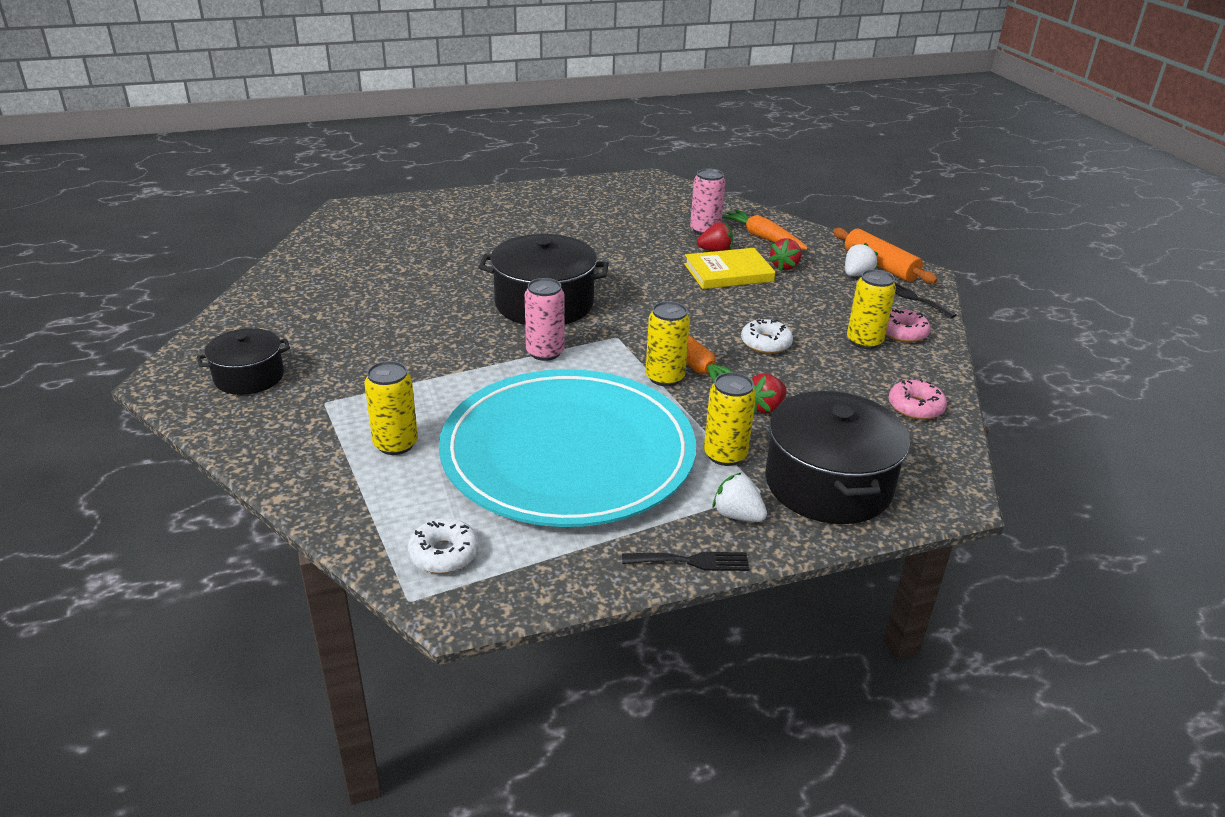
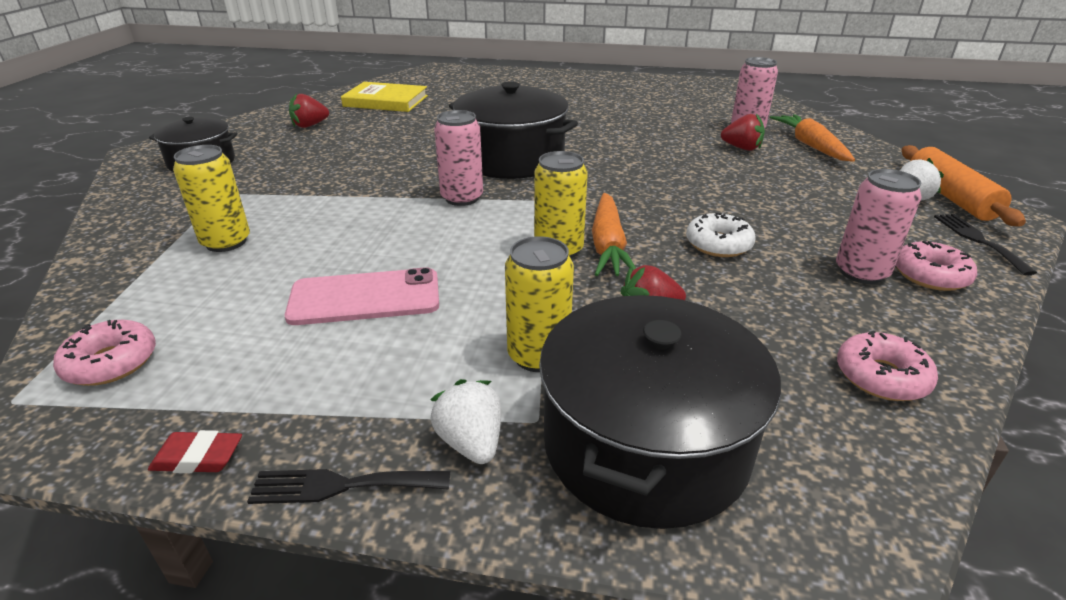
camera: 30 degrees right, 0 degrees up
(444, 554) = (111, 362): white donut -> pink donut
(568, 453) = (365, 297): turquoise plate -> pink phone
(589, 580) = (198, 457): none -> red eraser
(691, 561) = (341, 485): black fork -> black fork turned 150 degrees clockwise
(728, 273) = (738, 169): yellow book -> yellow book (385, 101)
(785, 266) = (814, 175): red strawberry -> red strawberry (310, 125)
(864, 341) = (861, 272): yellow can -> pink can

